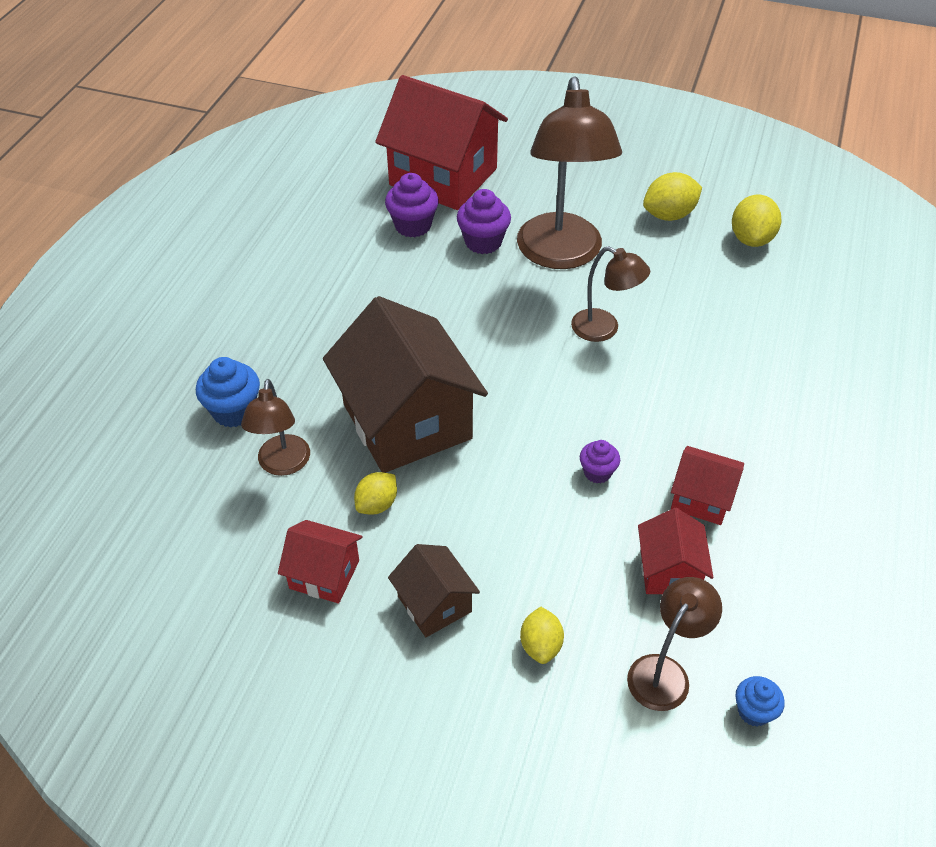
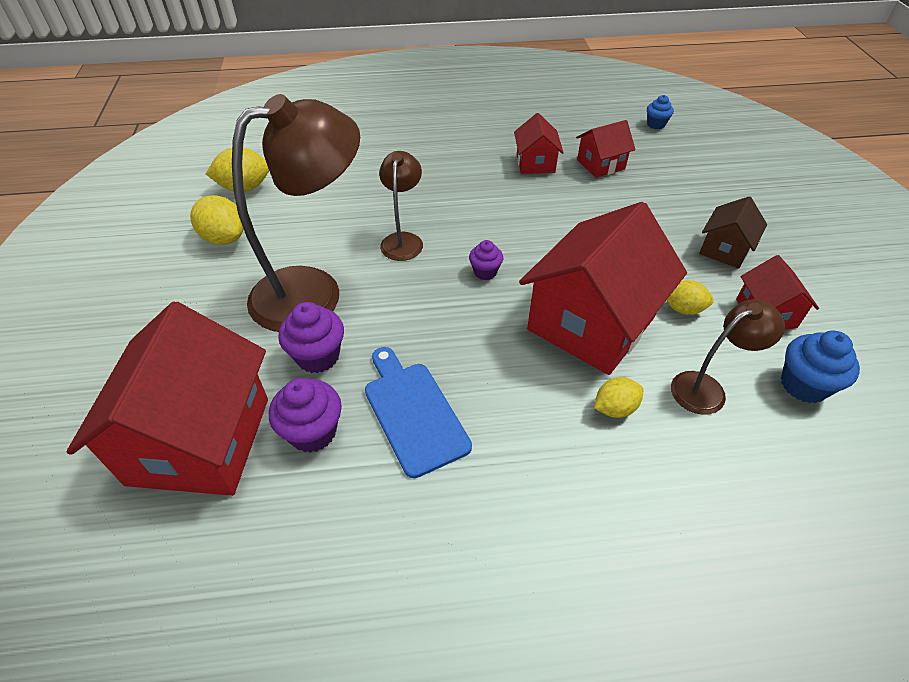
camera: 115 degrees left, 0 degrees up
(234, 411) = (689, 463): blue cupcake -> blue cupcake (803, 385)
(393, 278) = (413, 413): none -> blue cutting board
(407, 421) = (591, 323): brown house -> red house
(540, 645) = (700, 198): yellow lemon -> yellow lemon (614, 408)
(597, 472) = (552, 208): purple cupcake -> purple cupcake (485, 272)
(665, 672) = (666, 153): brown lamp -> none

